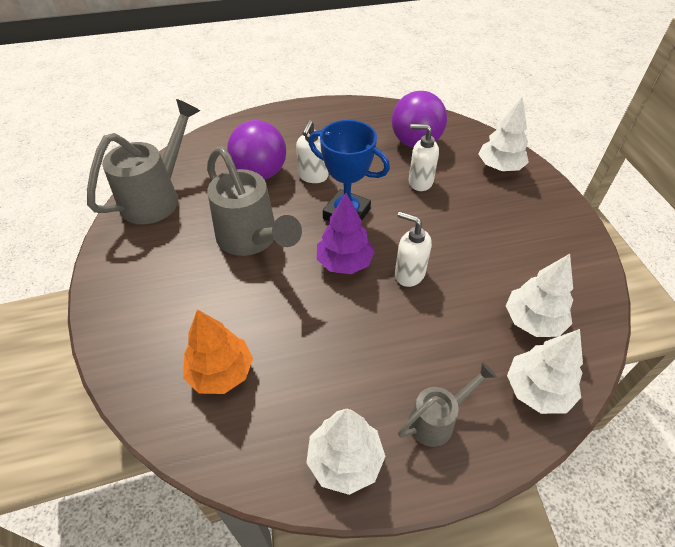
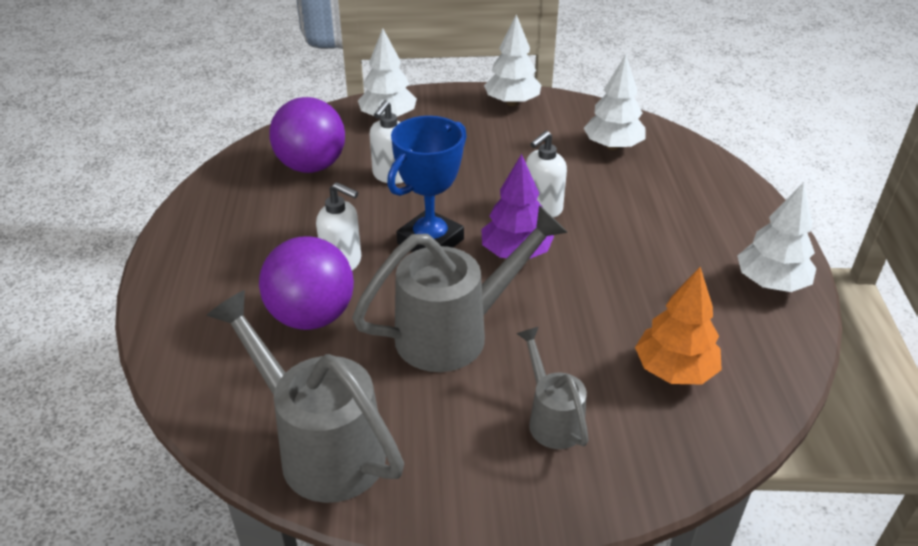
camera: 80 degrees left, 10 degrees down
(438, 419) = (722, 220): grey watering can -> grey watering can (551, 418)
(537, 390) = (688, 161): white tree -> white tree (512, 102)

